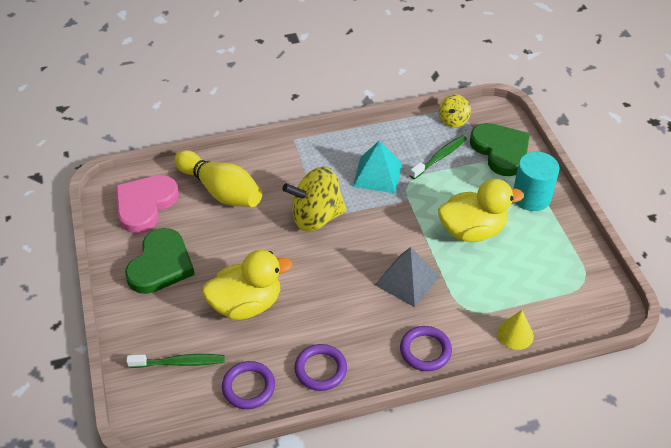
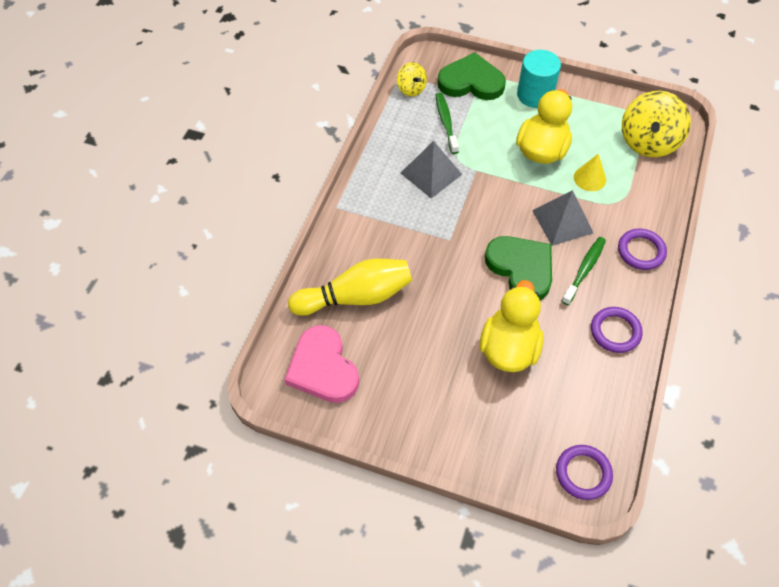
camera: 55 degrees left, 10 degrees up
(161, 265) = (412, 392): green heart -> green heart (521, 268)
(179, 362) = (540, 434): green toothbrush -> green toothbrush (584, 270)
(248, 387) = (601, 394): purple ring -> purple ring (583, 473)
(316, 217) = (446, 243): yellow spinning top -> yellow spinning top (648, 142)
(377, 174) = (431, 173): turquoise pyramid -> grey pyramid
(515, 334) = (661, 187): yellow cone -> yellow cone (589, 178)

